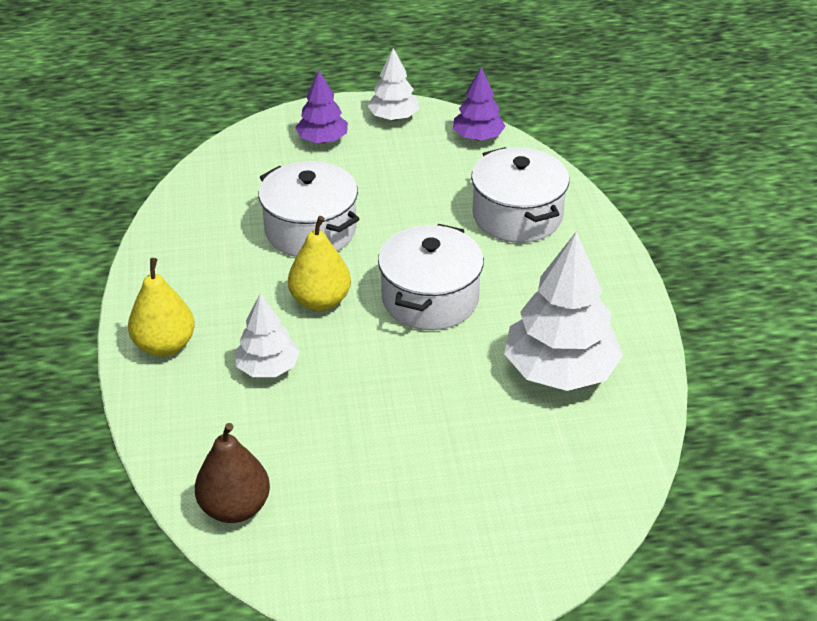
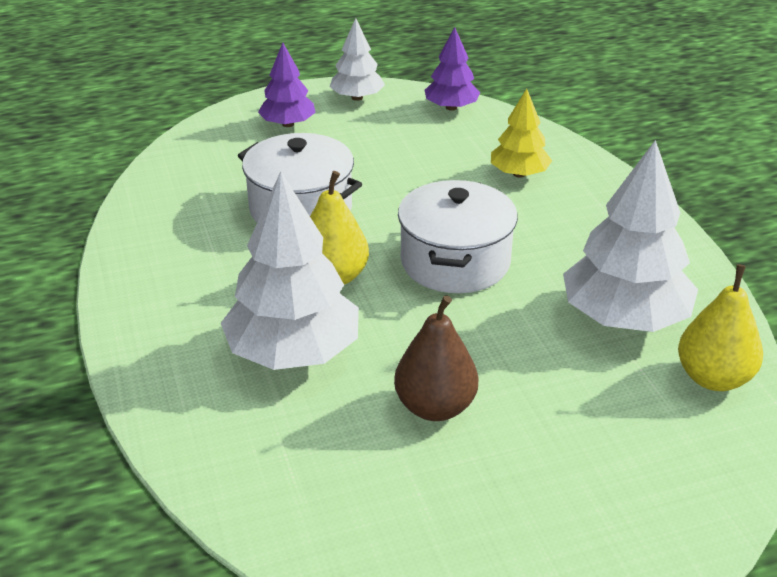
camera: 10 degrees left, 5 degrees down
(165, 345) = (164, 343): yellow pear -> yellow pear (713, 378)
(235, 507) = (298, 515): brown pear -> brown pear (435, 407)
(268, 368) = (293, 353): white tree -> white tree, size x1.79
(517, 215) = (519, 174): white pot -> yellow tree

